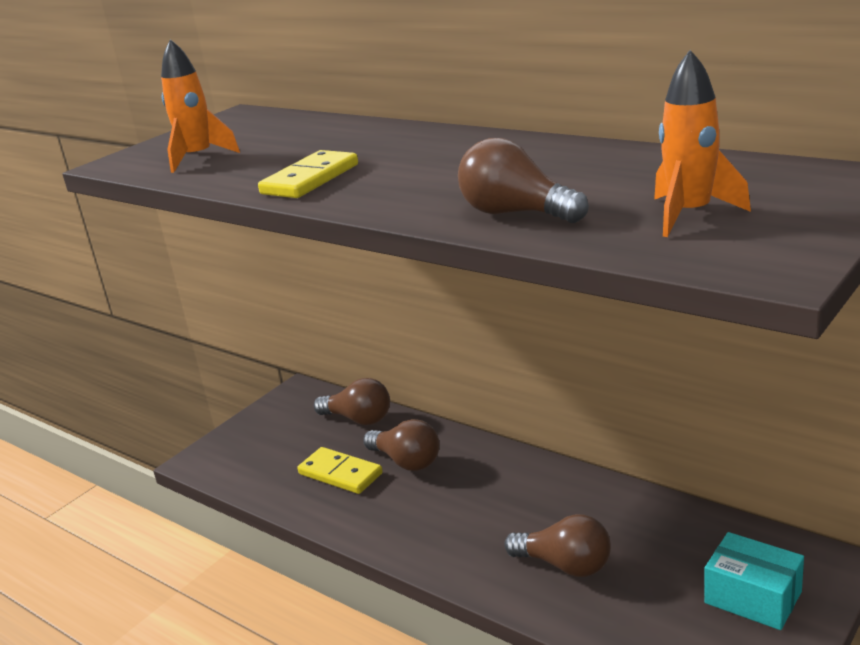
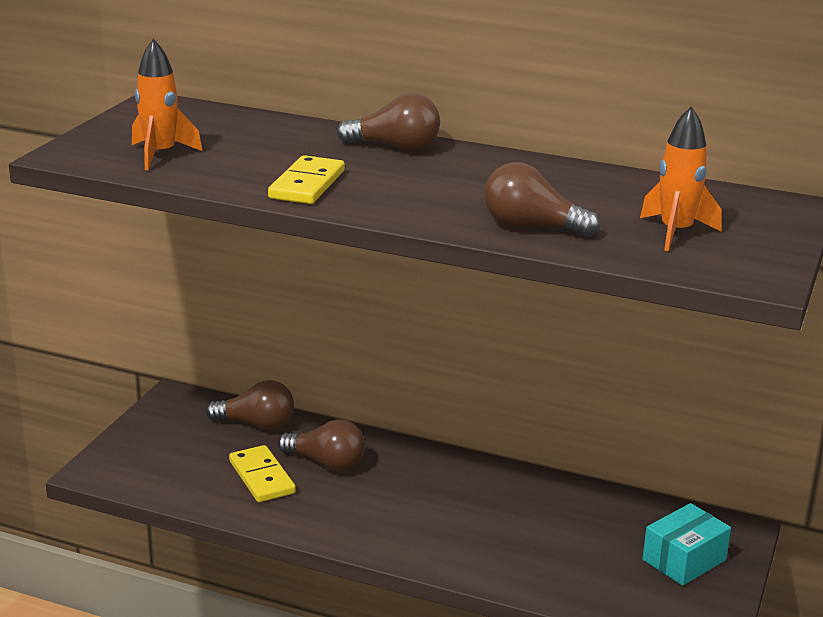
camera: 20 degrees left, 0 degrees up
(340, 473) = (262, 477): yellow domino -> yellow domino turned 45 degrees clockwise
(565, 565) = (516, 545): brown light bulb -> brown light bulb (395, 147)
(753, 597) = (684, 560): turquoise box -> turquoise box turned 60 degrees counterclockwise

